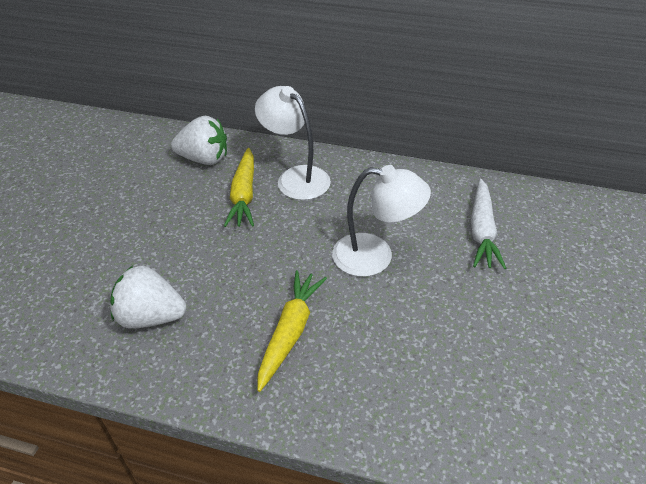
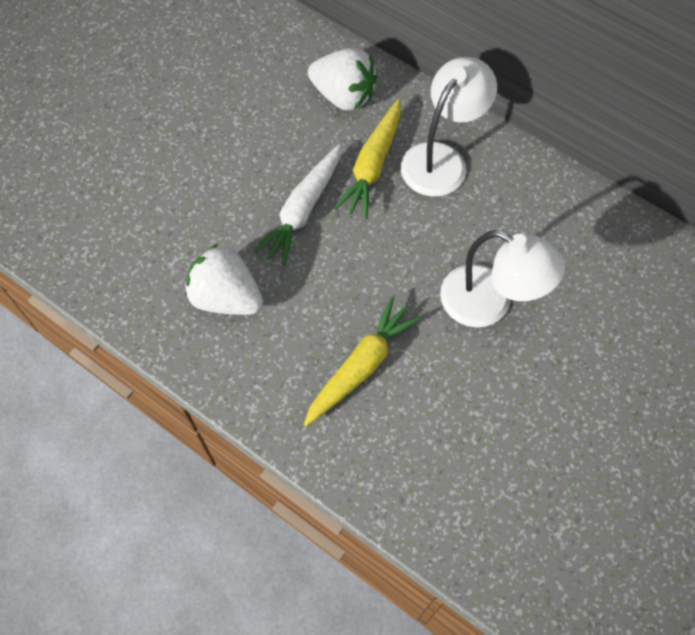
camera: 20 degrees right, 20 degrees up
(296, 177) = (441, 159): white lamp -> white lamp turned 60 degrees clockwise
(482, 231) = (630, 311): white carrot -> white carrot (302, 210)

